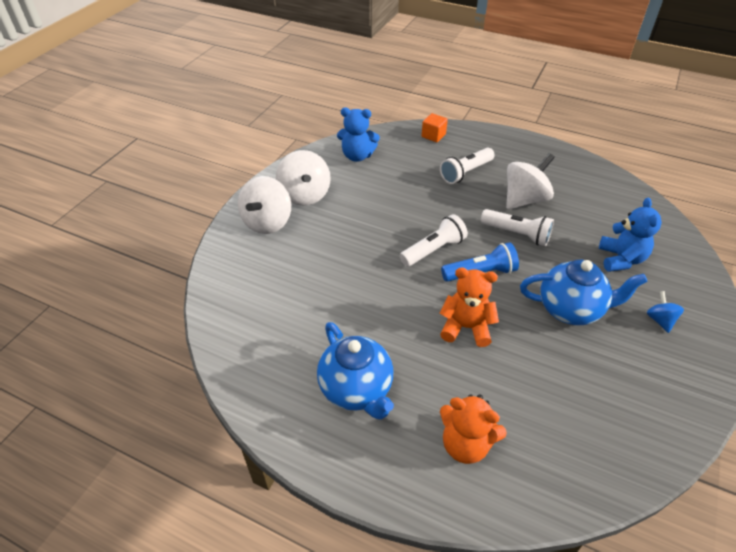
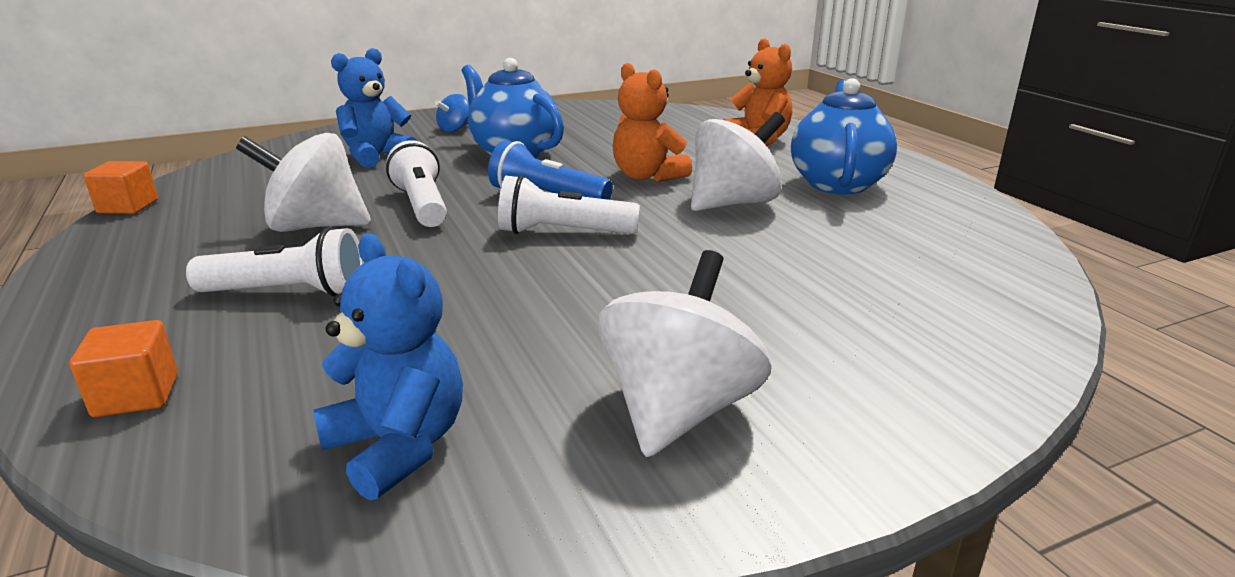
camera: 140 degrees left, 20 degrees down
(267, 222) = (835, 391): white spinning top -> white spinning top (733, 203)
(608, 170) = (128, 206): none -> orange cube

